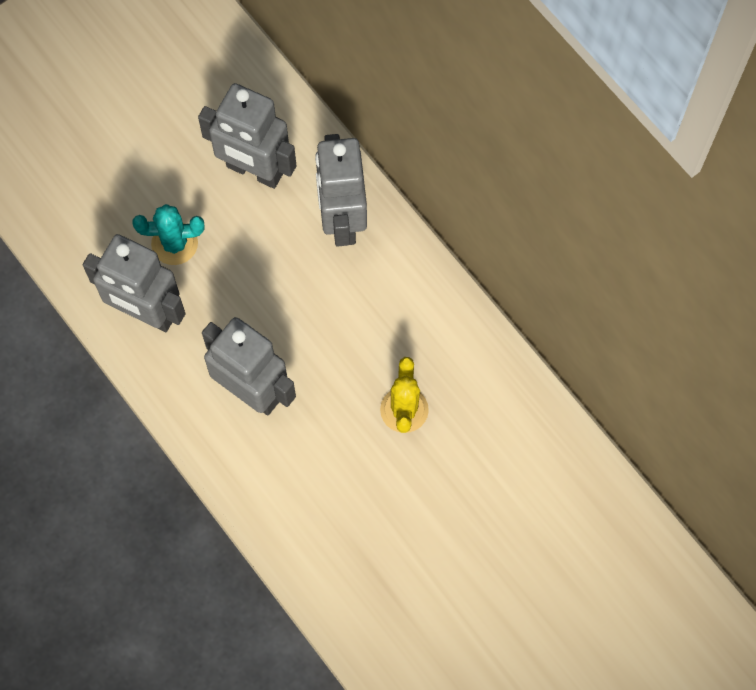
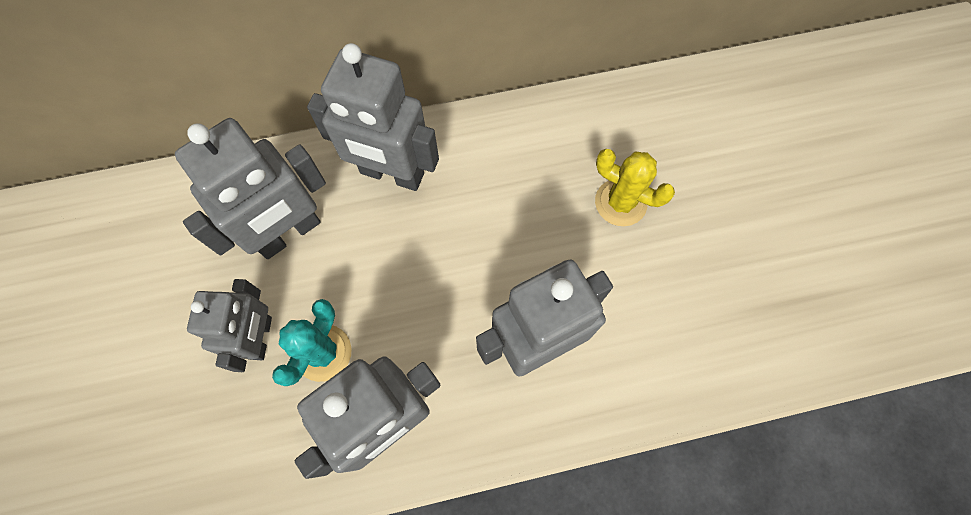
camera: 65 degrees left, 0 degrees up
(165, 195) = (261, 338): none -> grey robot

